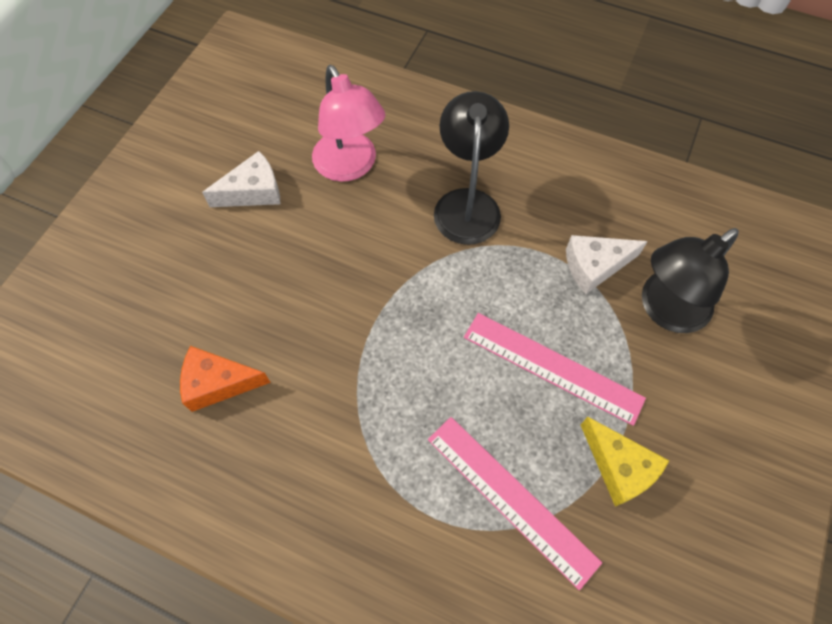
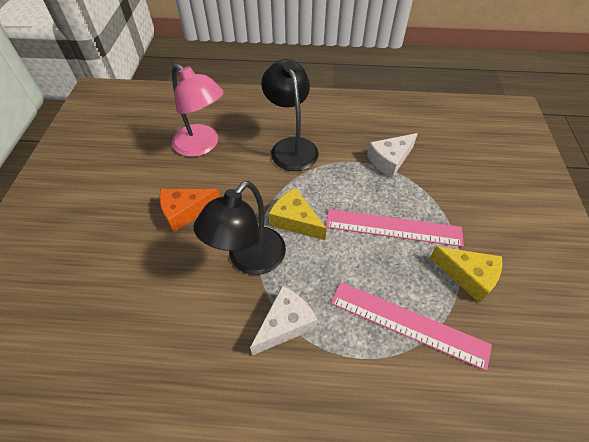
camera: 20 degrees left, 10 degrees down
(218, 383) = (152, 317): orange cheese -> orange cheese (185, 212)
(253, 192) = (136, 179): white cheese -> white cheese (285, 324)
(429, 315) = (295, 220): none -> yellow cheese
(665, 310) = (445, 172): black lamp -> black lamp (249, 259)

